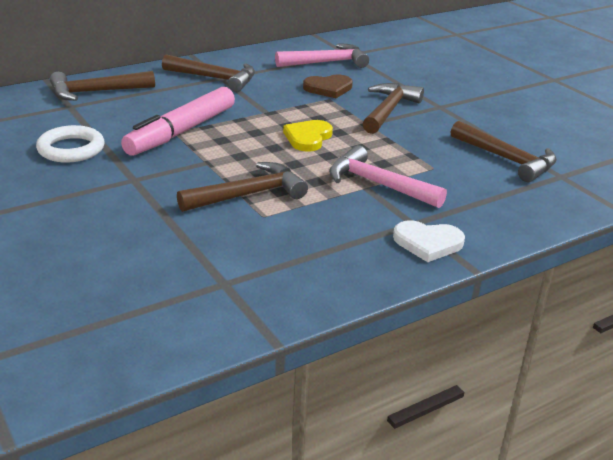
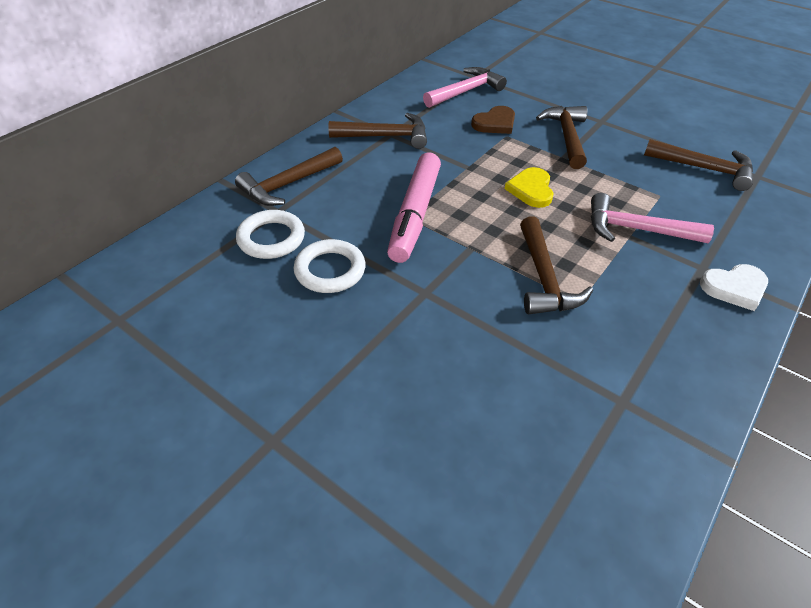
camera: 20 degrees left, 15 degrees up
(46, 121) = (271, 238): none -> white ring
(248, 194) = (544, 278): brown hammer -> brown hammer turned 135 degrees clockwise

